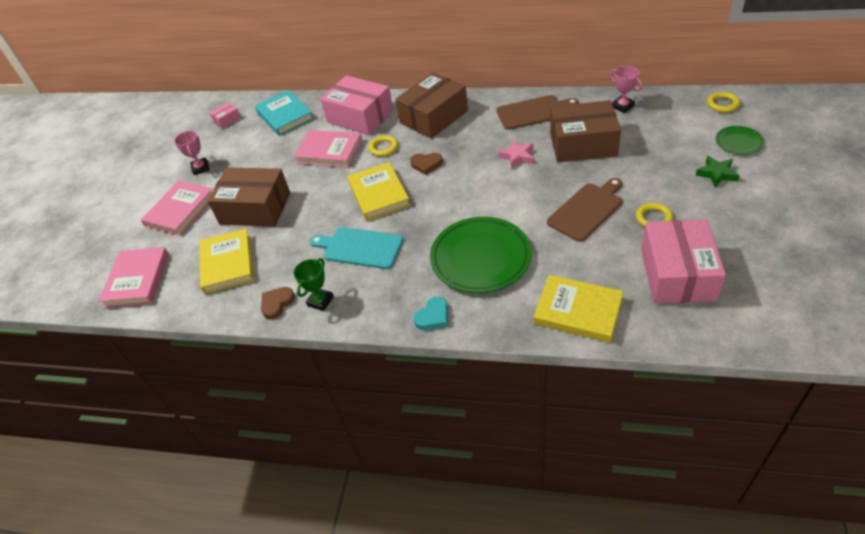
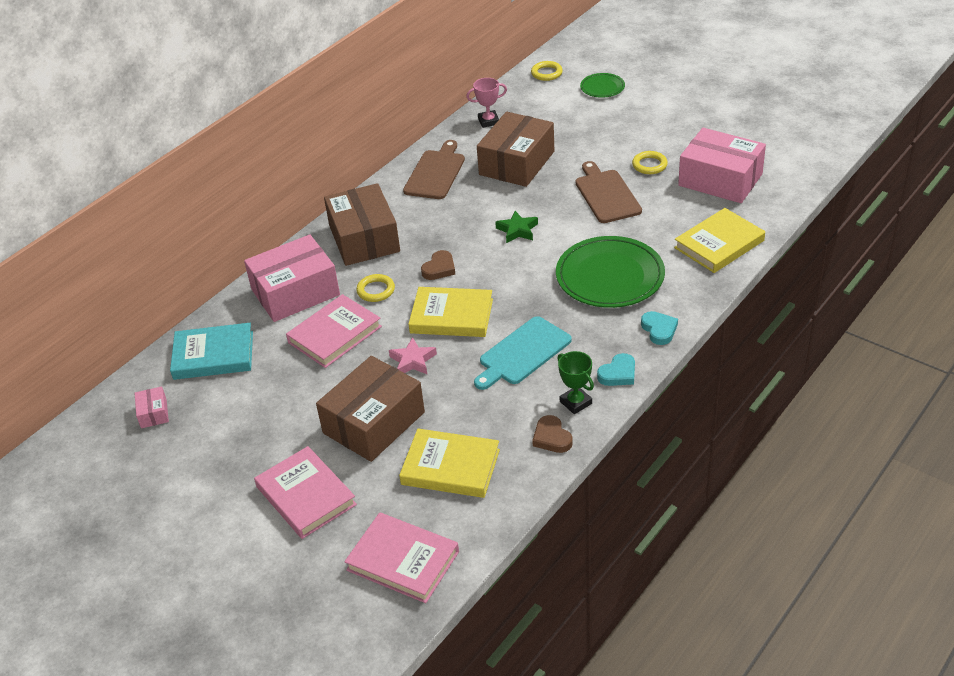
camera: 65 degrees left, 5 degrees down
(200, 168) = (234, 460): pink trophy -> none
(365, 312) = (618, 373): none -> turquoise heart
(517, 156) = (492, 206): pink star -> pink star (413, 361)
(716, 174) = (628, 114): green star -> green star (517, 230)

